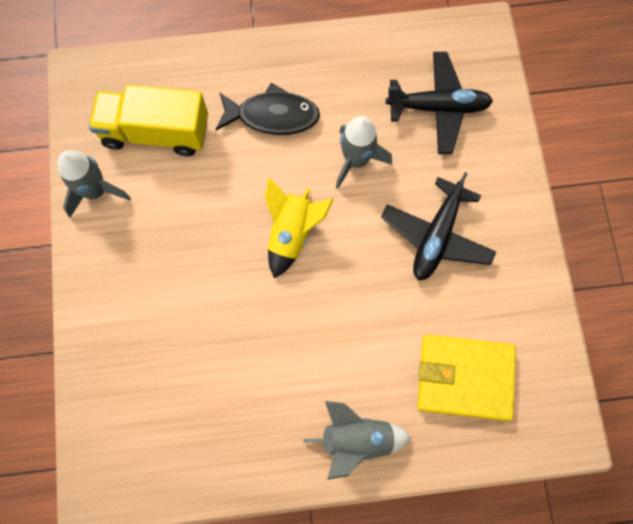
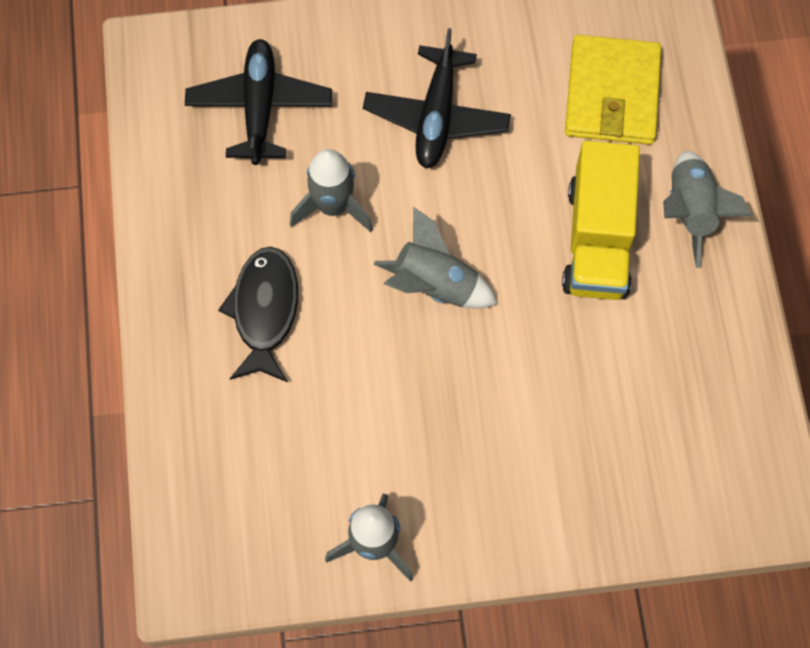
camera: 90 degrees left, 5 degrees down
(156, 132) = (285, 467): yellow truck -> yellow truck (597, 239)
(292, 233) = (434, 285): yellow rocket -> grey rocket
(436, 236) = (436, 116): black plane -> black plane turned 75 degrees clockwise

